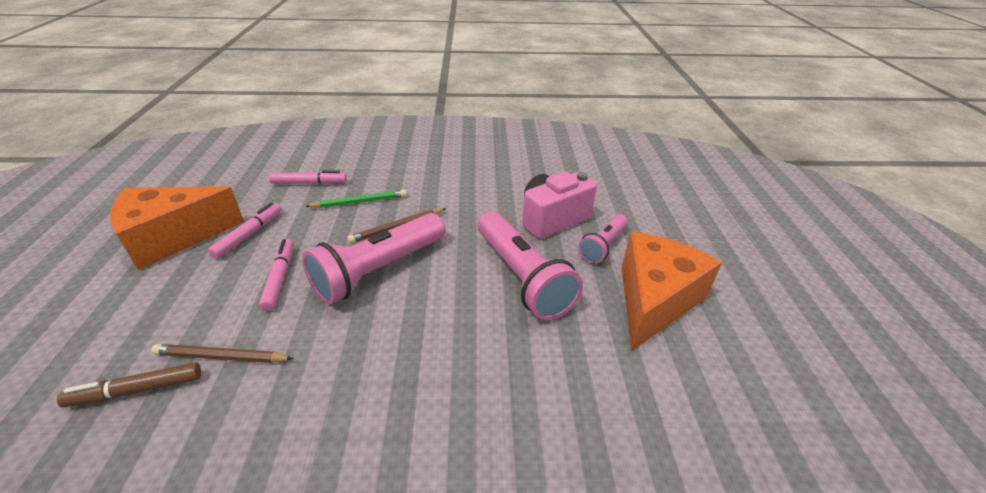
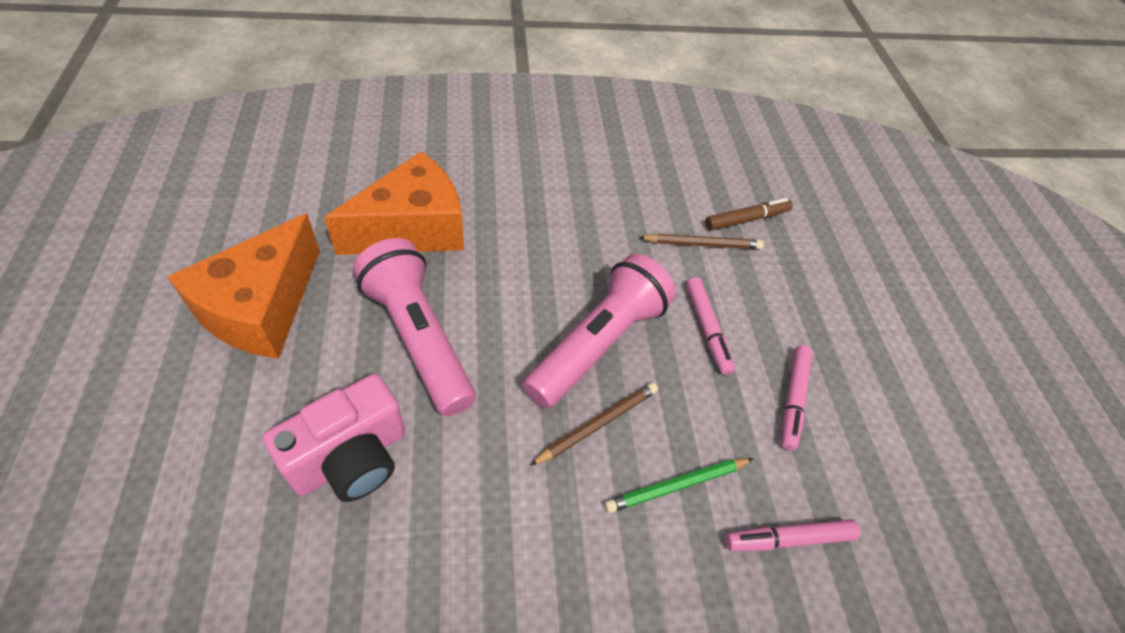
camera: 170 degrees right, 15 degrees up
(172, 238) = (882, 389): orange cheese -> orange cheese (413, 228)
(603, 246) = (288, 397): pink flashlight -> none

